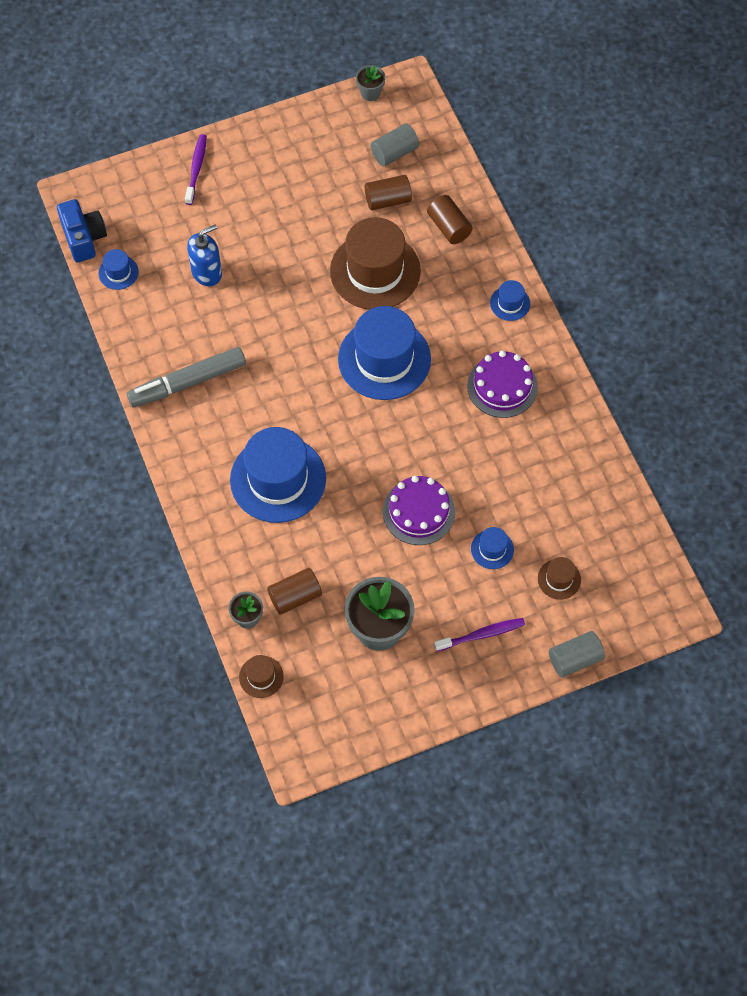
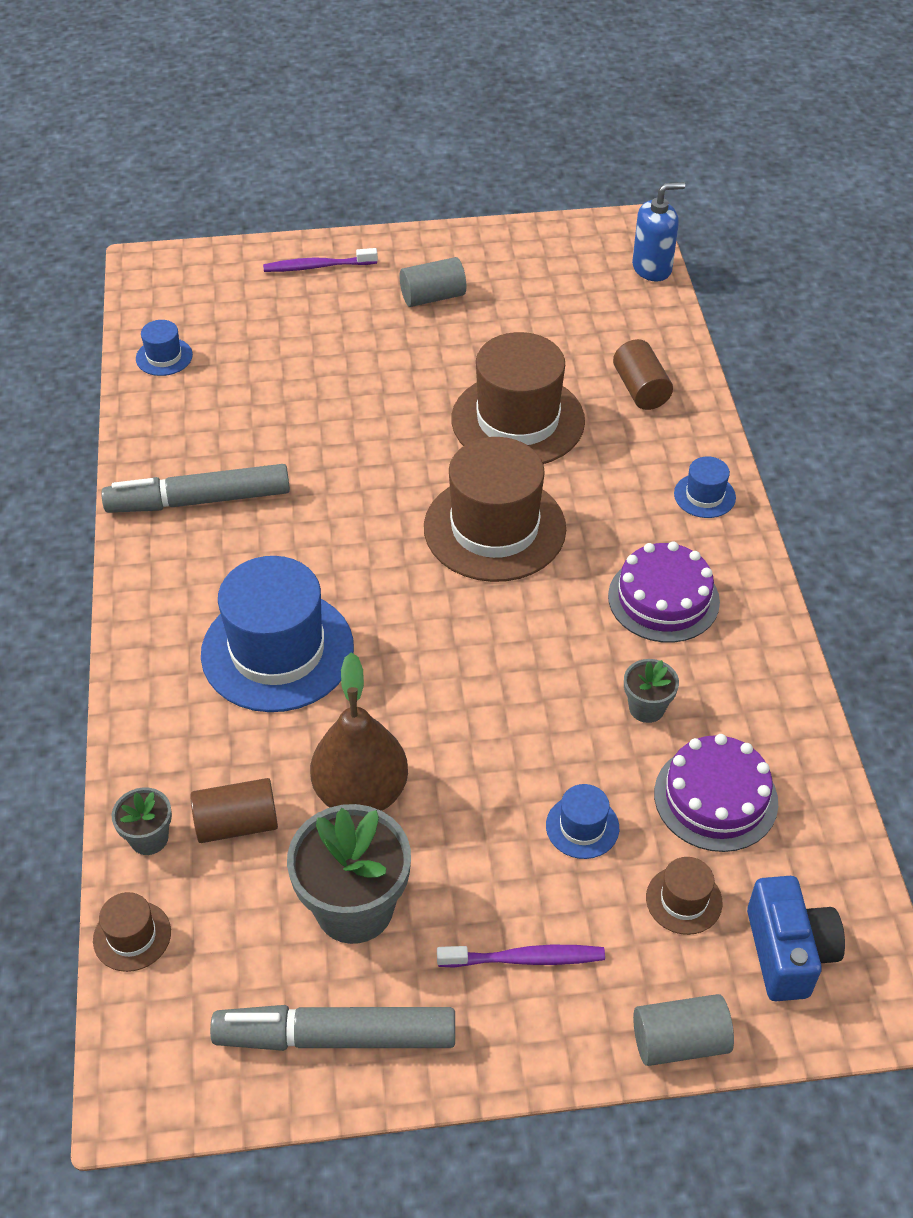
camera: 15 degrees right, 15 degrees down
(84, 238) = (137, 312): blue camera -> blue camera (788, 952)
(196, 169) = (317, 266): purple toothbrush -> purple toothbrush turned 120 degrees counterclockwise
(207, 273) = (282, 379): blue soap dispenser -> blue soap dispenser (652, 268)
(360, 559) = (361, 792): none -> brown pear
(370, 93) = (578, 229): grey flower pot -> grey flower pot (646, 708)
(384, 359) = (494, 528): blue hat -> brown hat
(388, 200) = (563, 344): brown cylinder -> none
(393, 703) = (336, 1036): none -> grey marker
(394, 153) = (590, 295): grey cylinder -> grey cylinder (433, 297)
(418, 511) = (479, 744): purple cake -> purple cake (715, 798)

